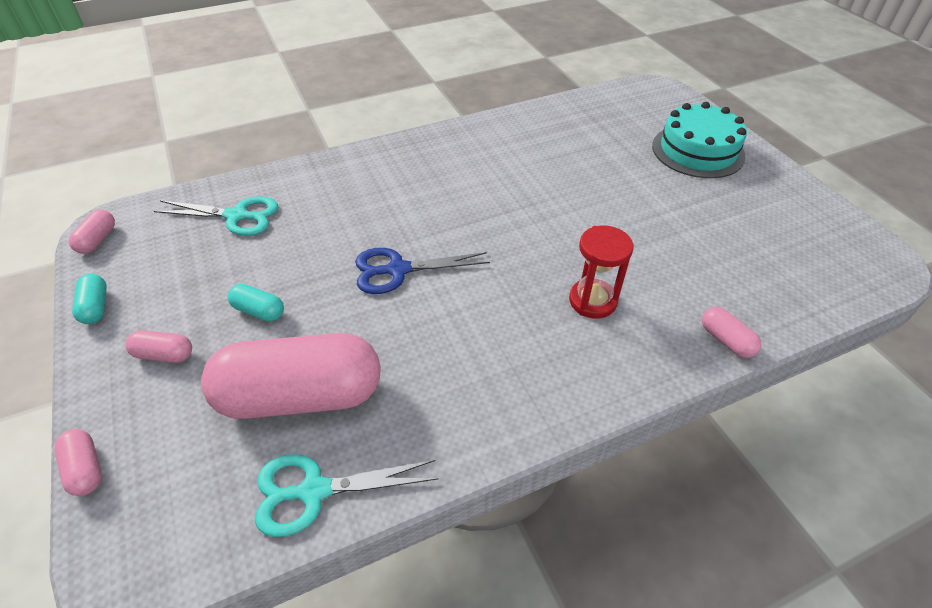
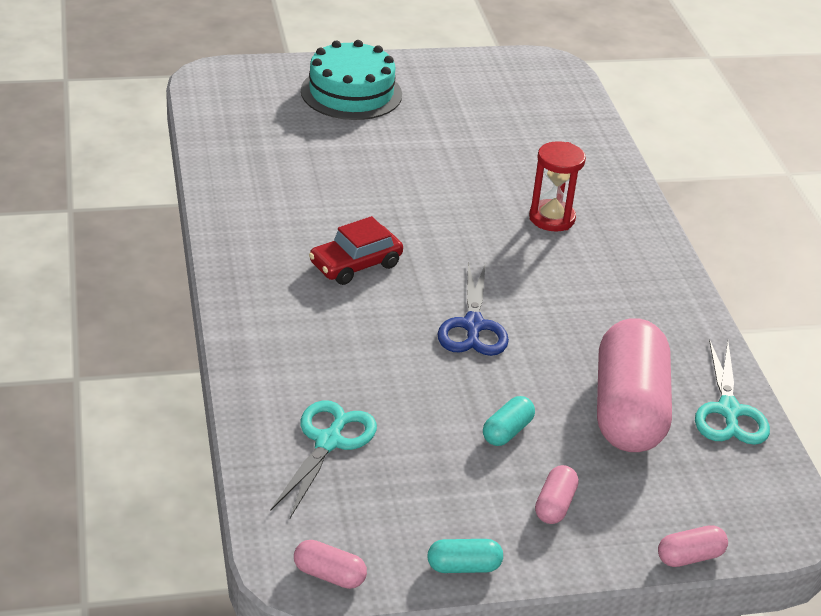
camera: 80 degrees left, 10 degrees down
(454, 193) = (355, 264): none -> red car
(726, 340) = (614, 167): pink capsule -> none

